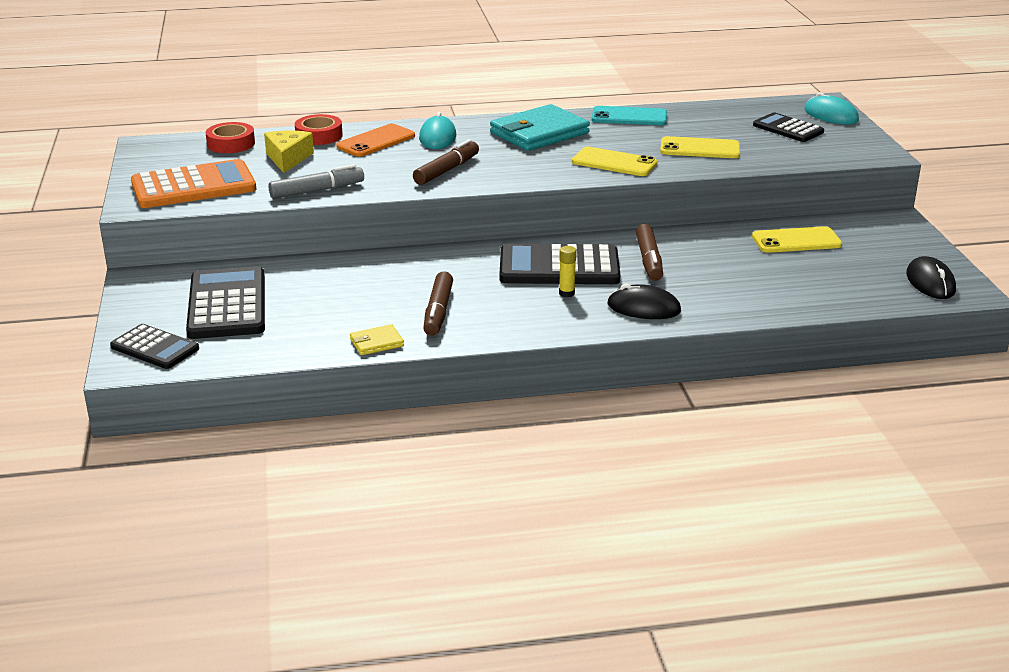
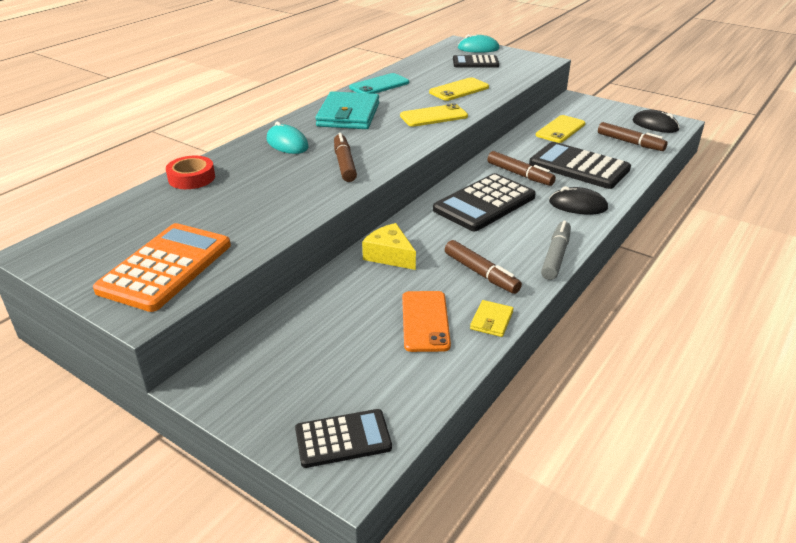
camera: 45 degrees left, 5 degrees up
(227, 305) = (327, 360): black calculator -> black calculator (579, 167)
(231, 144) = (124, 216): red tape -> none
(288, 158) = (203, 206): yellow cheese -> yellow cheese (389, 255)
(317, 190) = (282, 221): grey marker -> grey marker (555, 256)
(376, 141) = (247, 164): orange phone -> orange phone (425, 321)
(566, 293) = (523, 218): yellow glue stick -> none
(643, 308) = (578, 205): black mouse -> black mouse turned 45 degrees clockwise
(849, 285) = (630, 142): none -> brown marker

